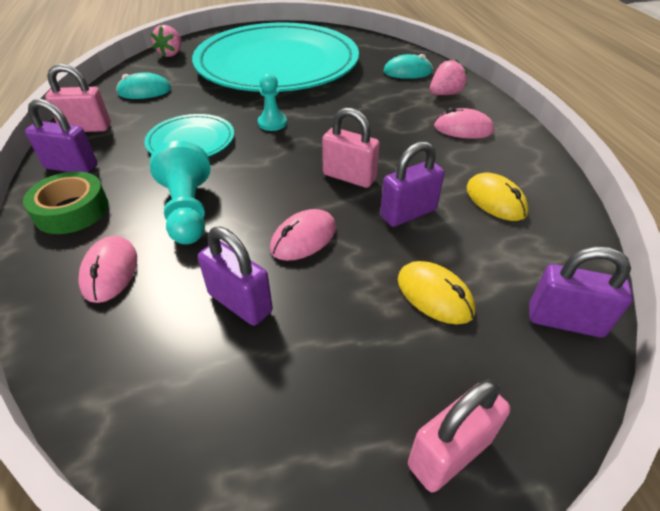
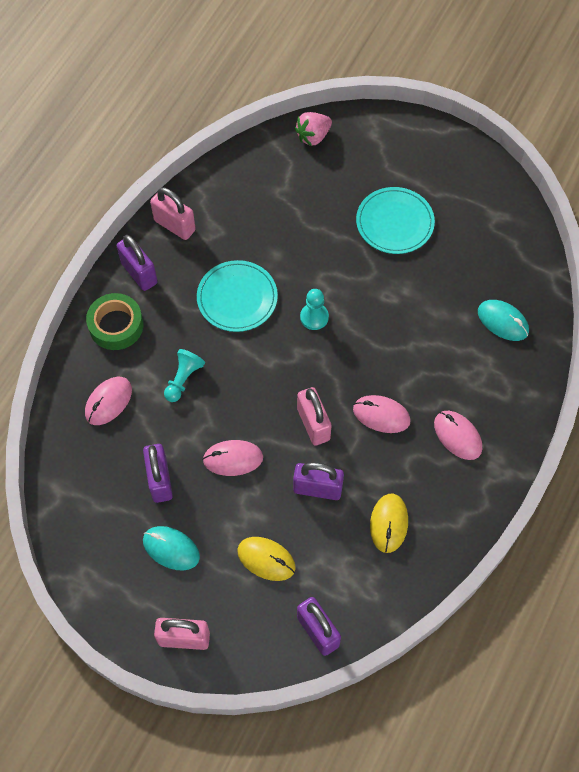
camera: 40 degrees right, 20 degrees up
(145, 91) = (248, 195): turquoise mouse -> turquoise mouse (171, 549)
(188, 211) = (183, 379): turquoise pawn -> turquoise pawn, size x0.63
(277, 64) = (394, 222): turquoise plate -> turquoise plate, size x0.42
(395, 145) = (381, 415): none -> pink mouse
(434, 295) = (266, 559): yellow mouse -> yellow mouse turned 60 degrees counterclockwise
(445, 94) = (498, 380): pink strawberry -> none

